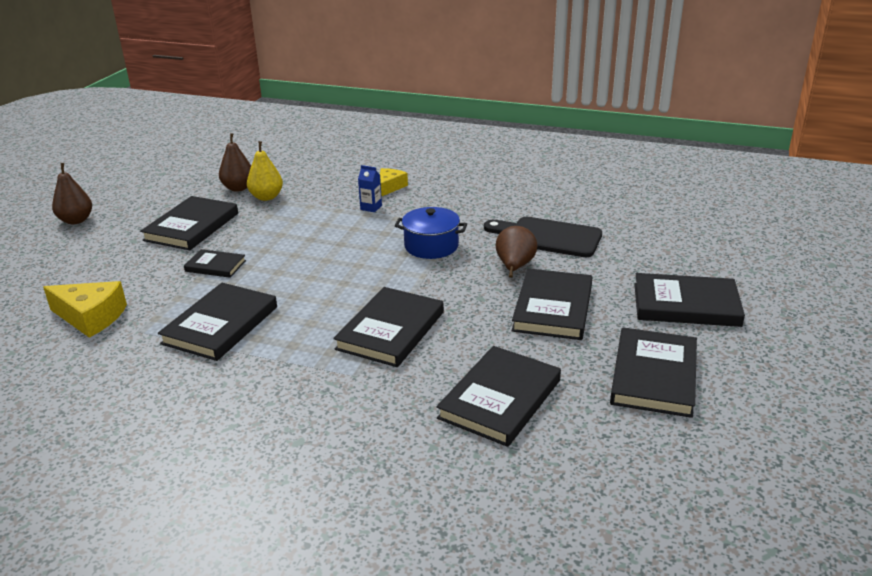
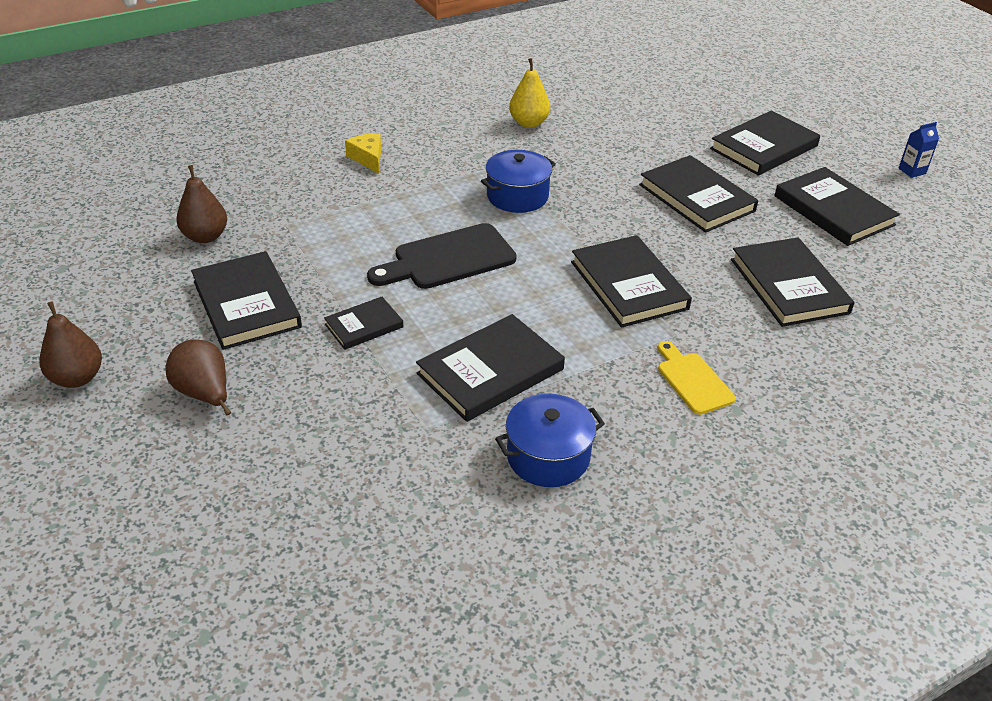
camera: 50 degrees left, 10 degrees up
(91, 317) = (349, 451): yellow cheese -> none
(155, 385) = (548, 457): none -> blue pot
(221, 325) = (490, 372): black book -> black book turned 75 degrees clockwise
(266, 197) = (261, 230): yellow pear -> yellow pear (529, 123)
(309, 406) = (692, 380): none -> yellow cutting board
(371, 207) = (392, 187): blue carton -> blue carton (912, 171)
(514, 267) = (612, 179): brown pear -> brown pear (205, 394)
(548, 237) = (588, 140): black cutting board -> black cutting board (448, 259)

